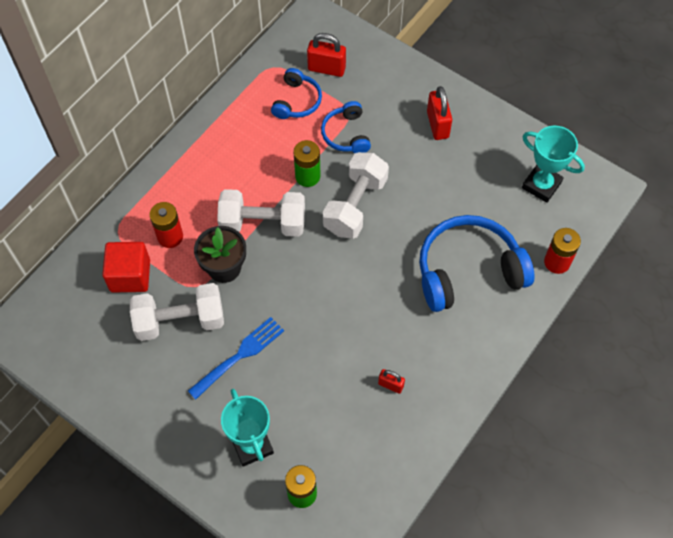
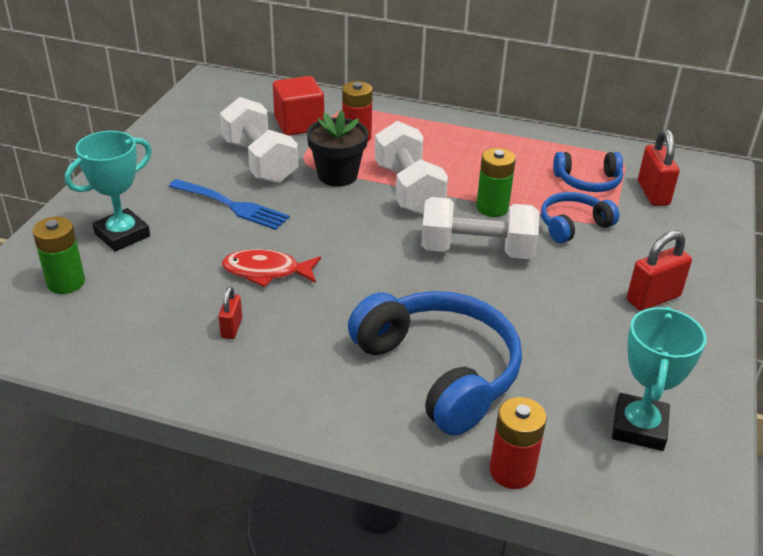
camera: 70 degrees right, 25 degrees down
(334, 349) = (266, 272): none -> red fish

